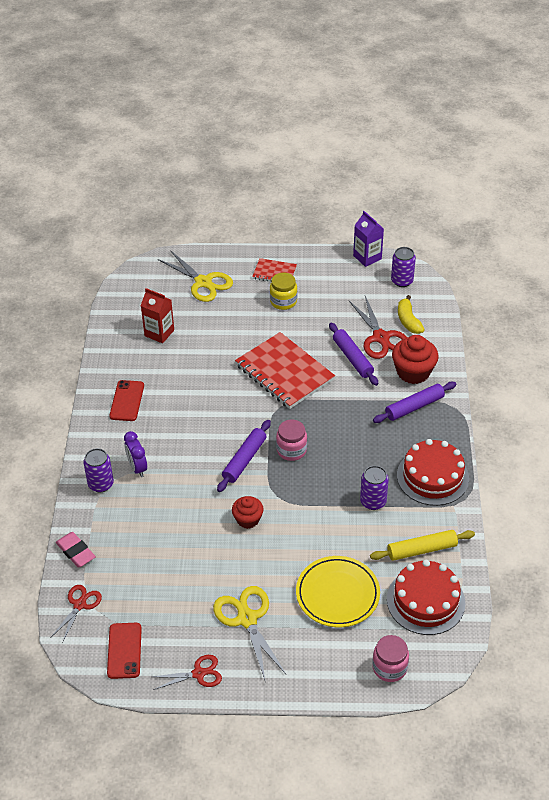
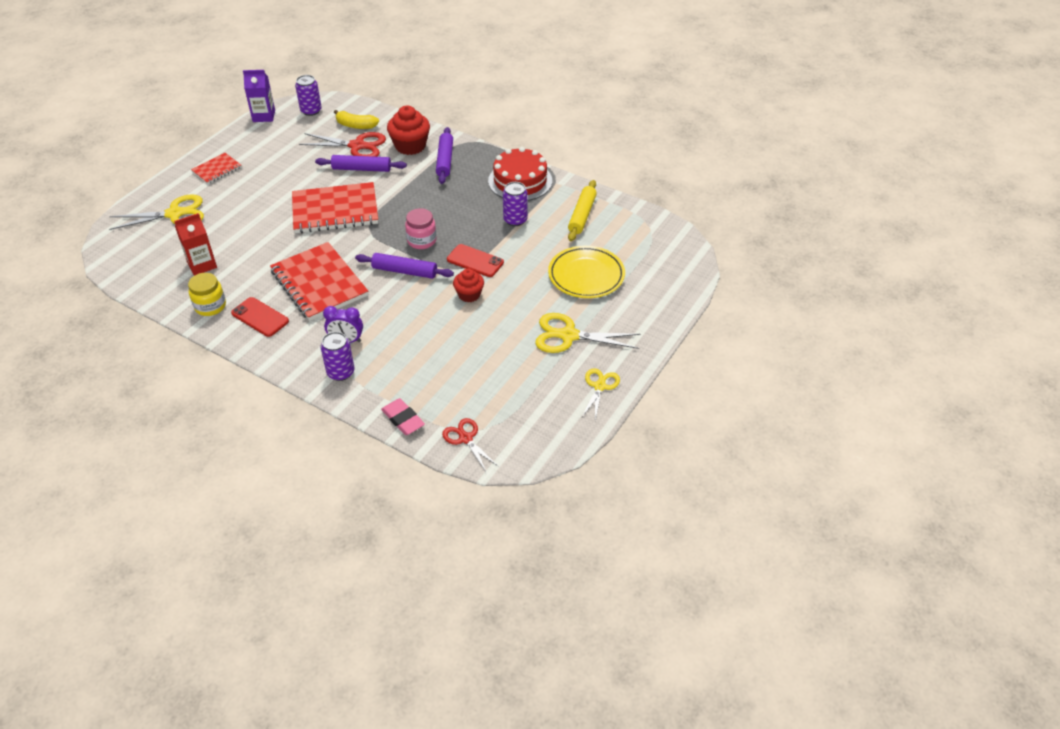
camera: 60 degrees left, 0 degrees up
(75, 552) = (403, 419): pink eraser -> pink eraser turned 60 degrees clockwise
(124, 650) = (540, 426): red phone -> red phone (475, 261)
(189, 414) = (319, 283): none -> red notebook
(198, 673) = (599, 386): red scissors -> yellow scissors
(244, 460) = (404, 271): purple rolling pin -> purple rolling pin turned 45 degrees counterclockwise
(283, 301) = (256, 178): yellow jar -> yellow jar (210, 306)
(389, 668) = (673, 277): pink jar -> none
(425, 601) = (629, 233): red cake -> none

